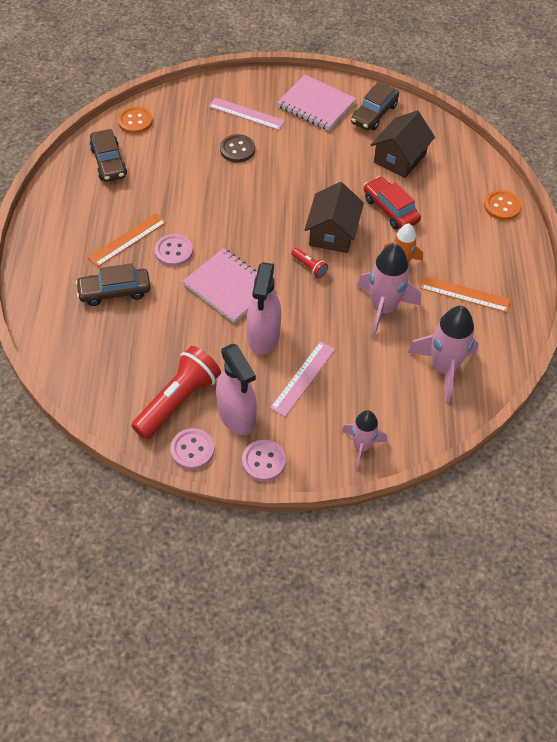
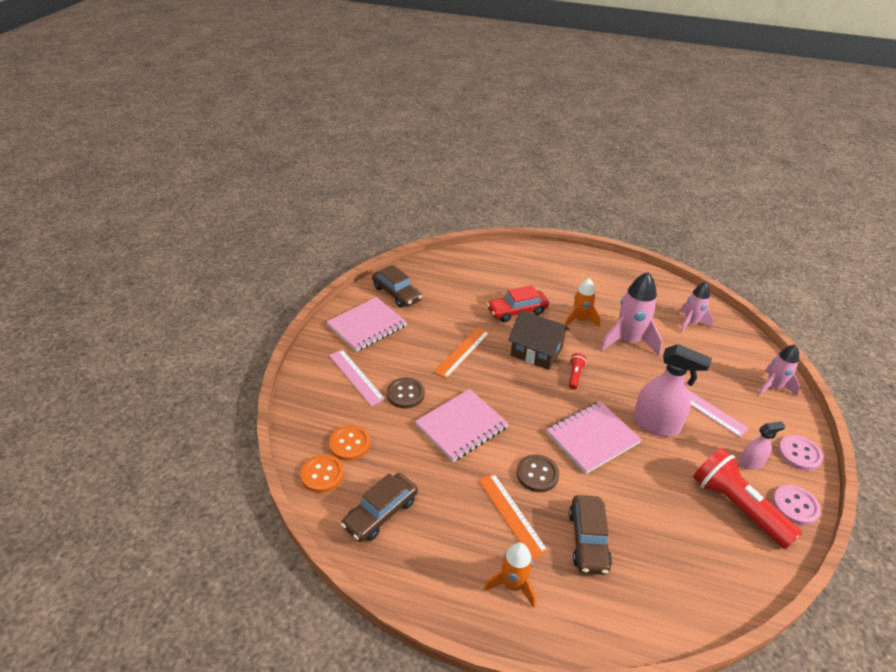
camera: 75 degrees left, 15 degrees down
(64, 249) = (513, 585): none -> orange rocket
(108, 162) = (380, 513): brown car -> brown car turned 135 degrees clockwise
(174, 251) = (537, 474): pink button -> brown button
(212, 193) = (461, 426): none -> pink notebook
(237, 416) = (751, 463): pink spray bottle -> pink spray bottle, size x0.54
(246, 114) = (356, 377): pink ruler -> pink ruler turned 75 degrees counterclockwise
(309, 267) = (575, 375): red flashlight -> red flashlight turned 45 degrees counterclockwise
(399, 158) = (458, 292): brown house -> none
(443, 368) = (690, 323): pink rocket -> pink rocket, size x0.63
(464, 294) = (616, 294): orange ruler -> orange ruler (462, 352)
(502, 206) = (528, 254): orange button -> orange button (350, 444)

